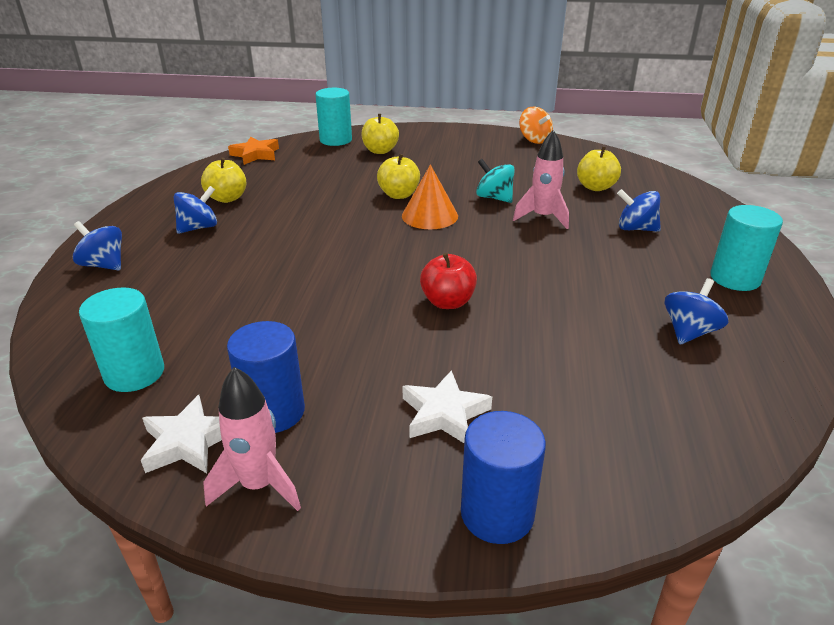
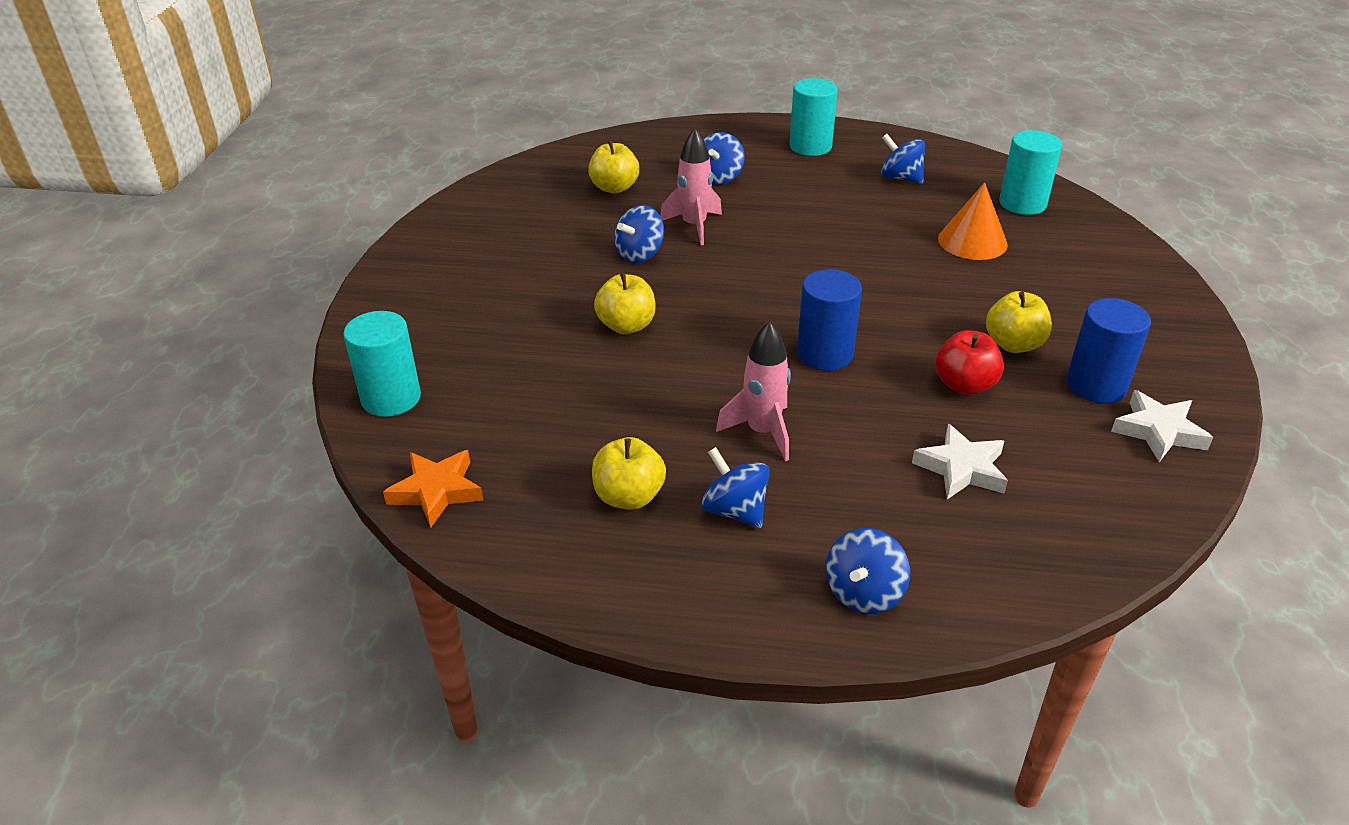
camera: 90 degrees left, 5 degrees up
(134, 373) = (1084, 492): turquoise cylinder -> turquoise cylinder (1022, 203)
(259, 485) = (1182, 382): pink rocket -> pink rocket (762, 432)
(380, 151) = (456, 347): yellow apple -> yellow apple (1013, 344)
(429, 216) = (690, 301): orange cone -> orange cone (972, 241)
(444, 414) = (1054, 294): white star -> white star (961, 468)
(448, 302) = (886, 290): red apple -> red apple (964, 385)
(494, 198) = (640, 254): turquoise spinning top -> blue spinning top
(497, 514) = (1145, 275): blue cylinder -> blue cylinder (825, 354)
(534, 140) = (450, 215): orange spinning top -> none

